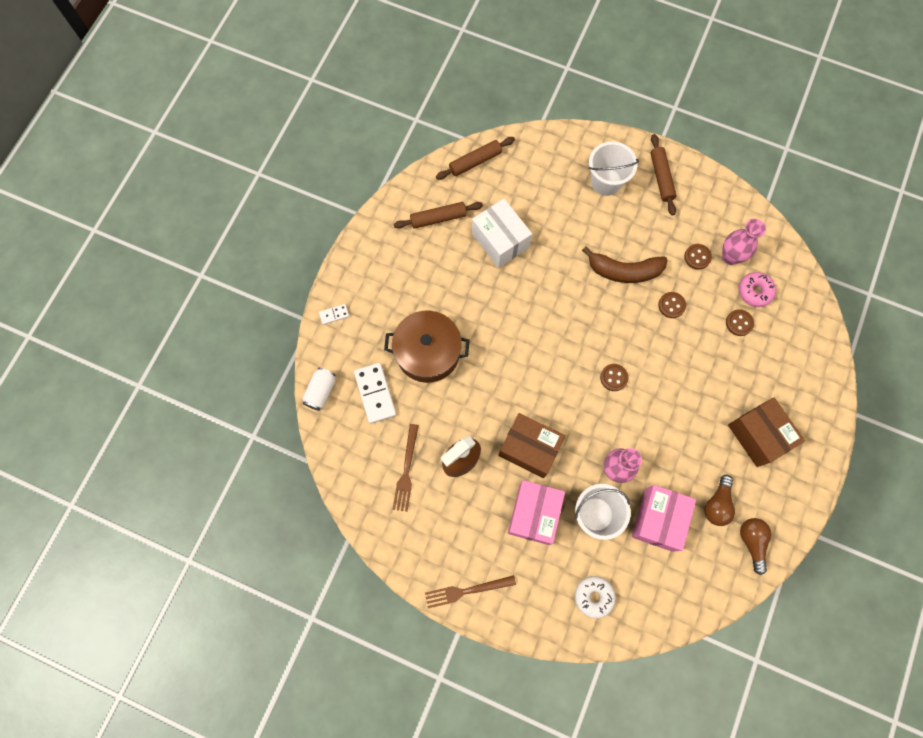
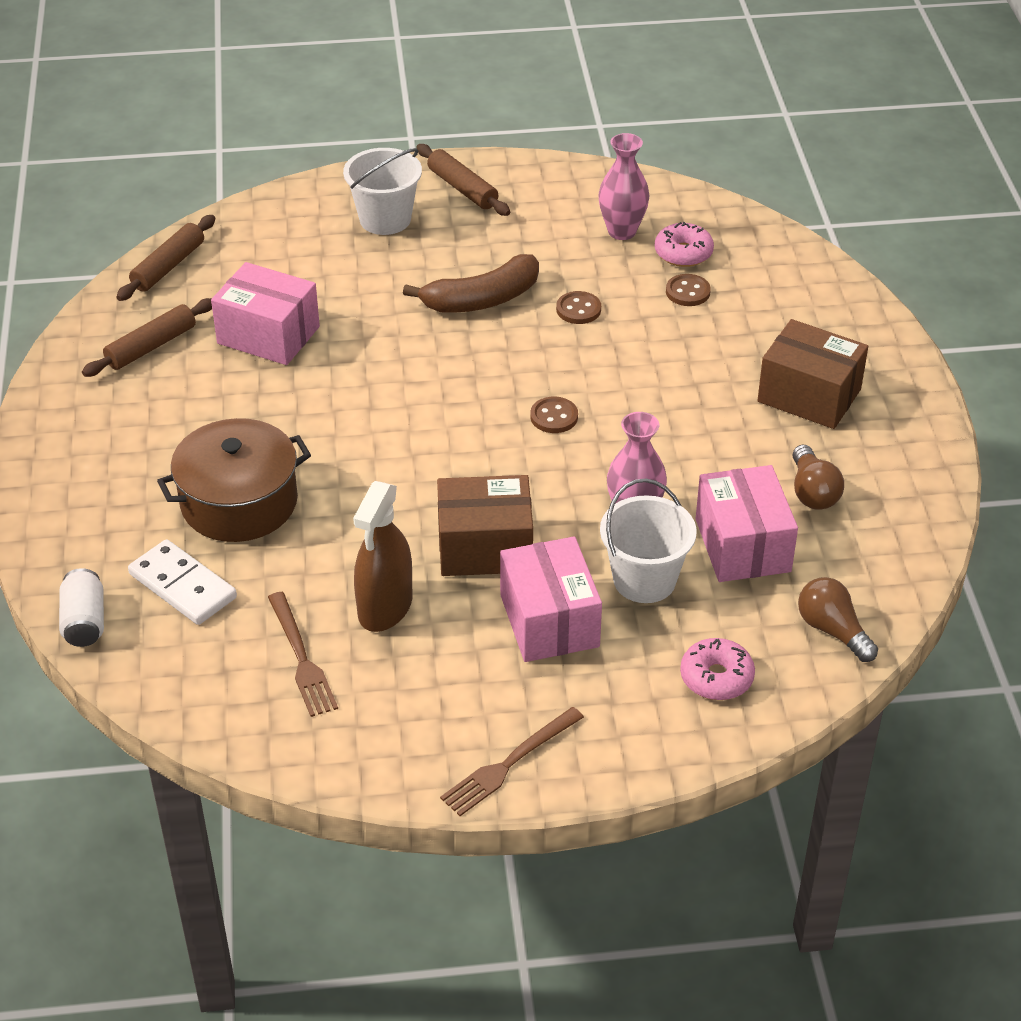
camera: 30 degrees left, 30 degrees down
(334, 315) = (47, 519): white domino -> none
(500, 240) = (268, 335): white box -> pink box
(593, 596) = (716, 677): white donut -> pink donut
(697, 257) = (576, 248): brown button -> none
(752, 542) = (895, 512): brown light bulb -> brown light bulb (832, 630)

